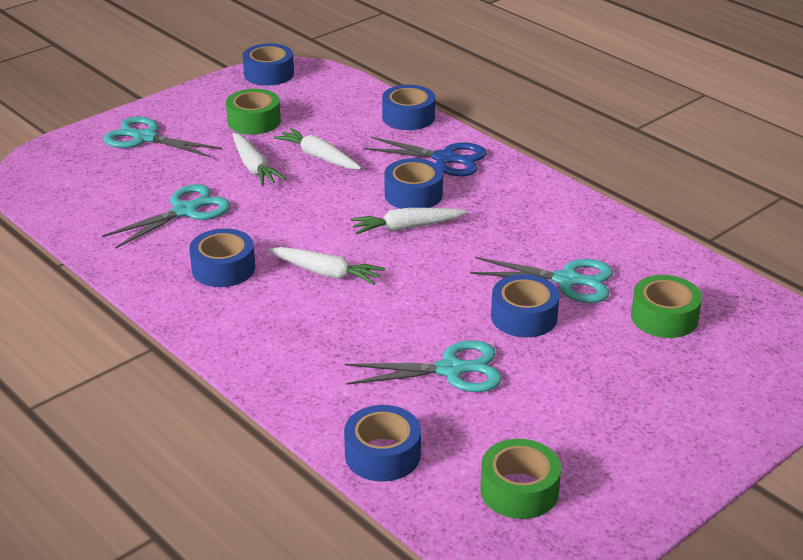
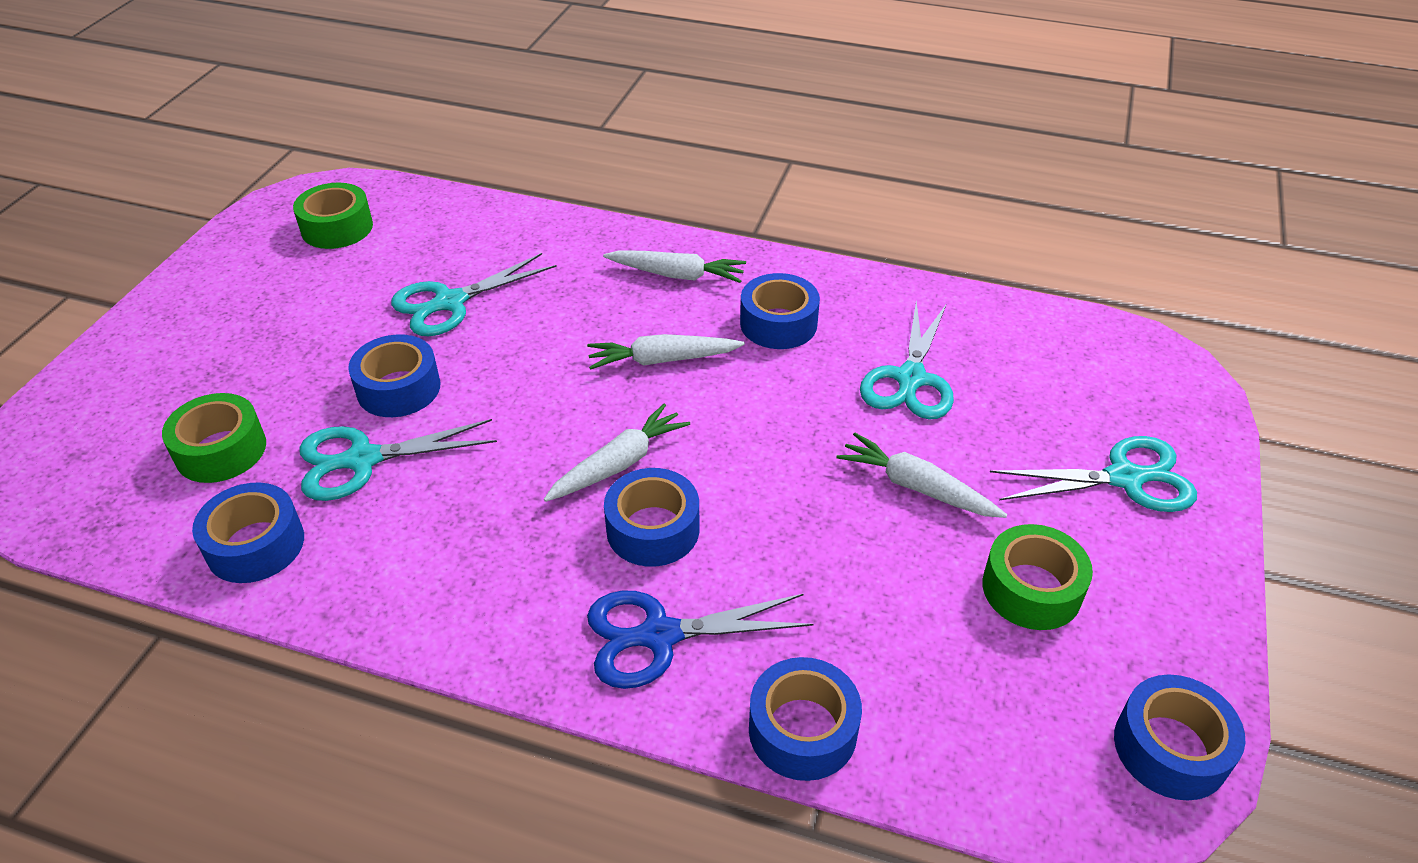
camera: 150 degrees right, 10 degrees up
(318, 157) = (852, 549): white carrot -> white carrot (677, 275)
(382, 454) = (469, 216): blue tape -> blue tape (255, 545)

